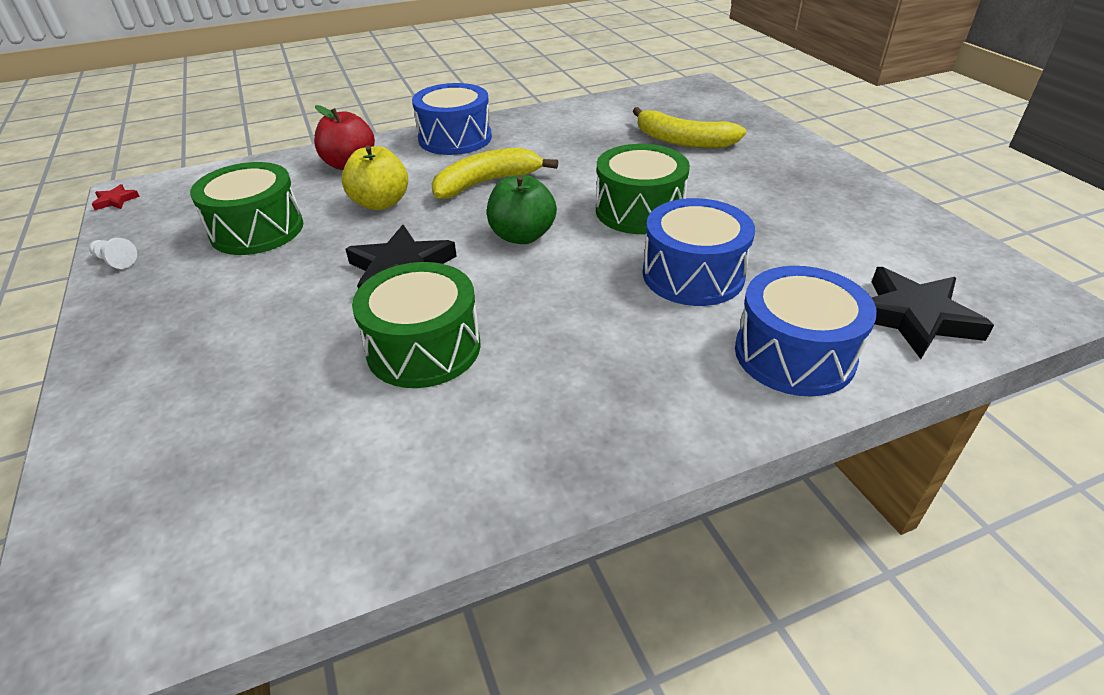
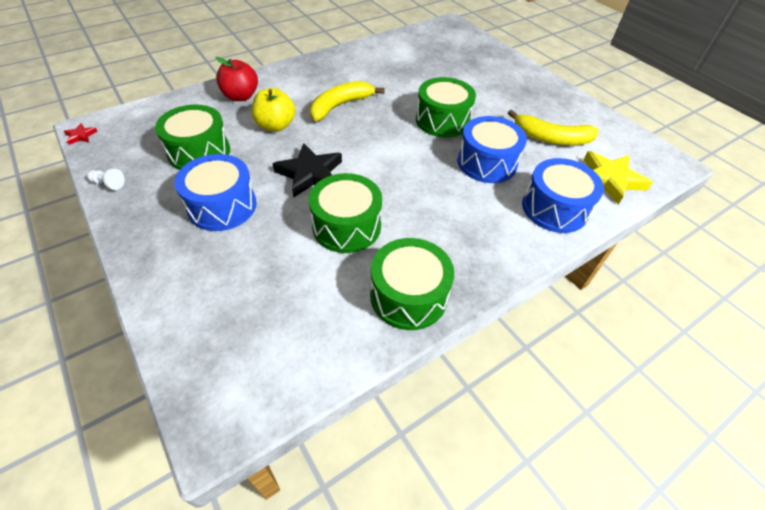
camera: 15 degrees left, 10 degrees up
(455, 138) = (305, 72): blue drum -> blue drum (222, 206)
(480, 467) = (408, 296): none -> green drum
(522, 236) = (377, 144): green apple -> none
(683, 141) = (453, 67): yellow banana -> yellow banana (551, 138)
(914, 317) = (610, 179): black star -> yellow star

